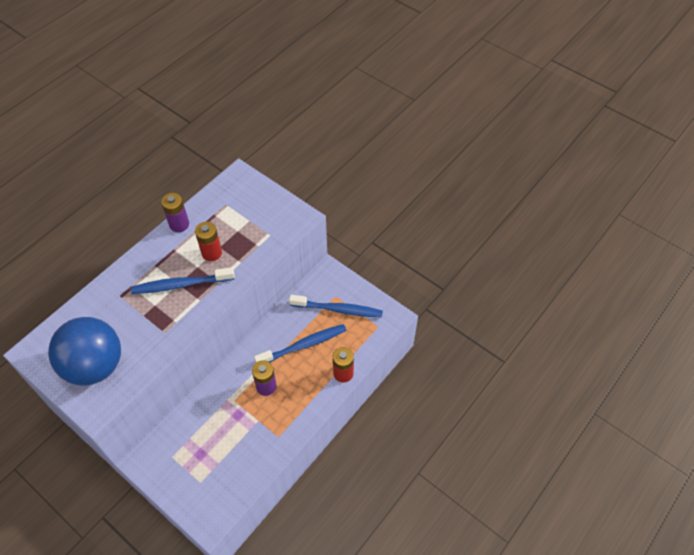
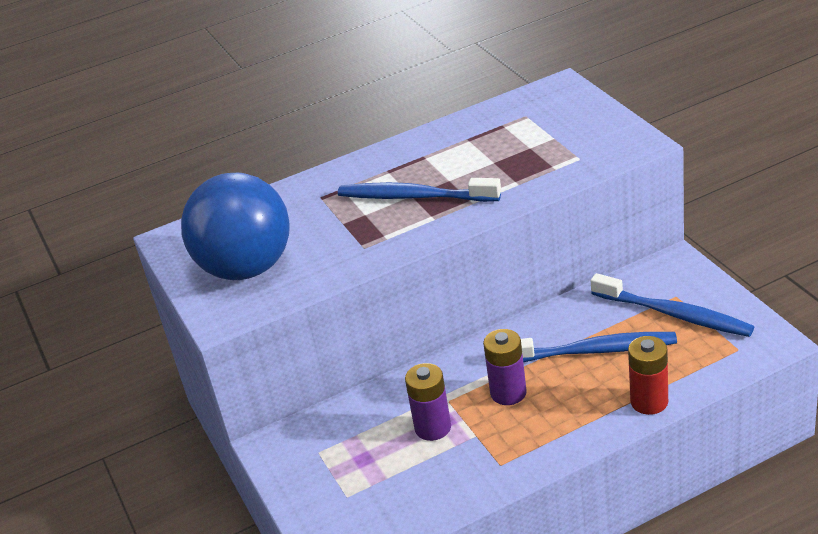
camera: 30 degrees right, 20 degrees down
(179, 224) = (444, 130): purple battery -> purple battery (433, 427)
(212, 253) = (478, 167): red battery -> none

